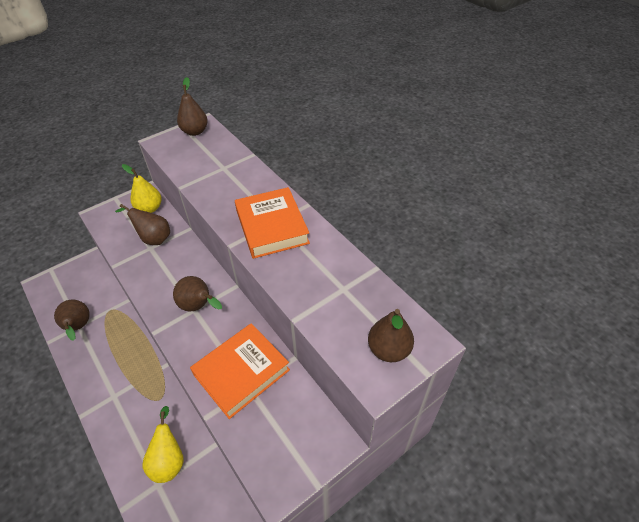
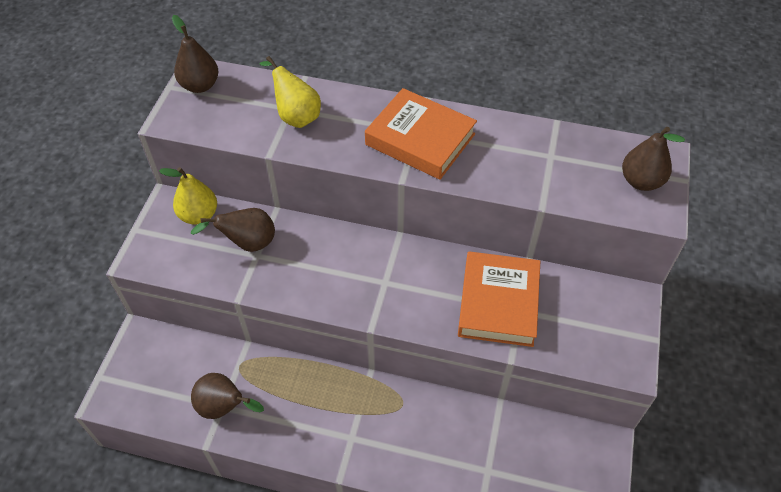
camera: 40 degrees left, 5 degrees up
(169, 460) = (474, 444): yellow pear -> yellow pear (296, 116)
(199, 306) = (386, 276): brown pear -> none

